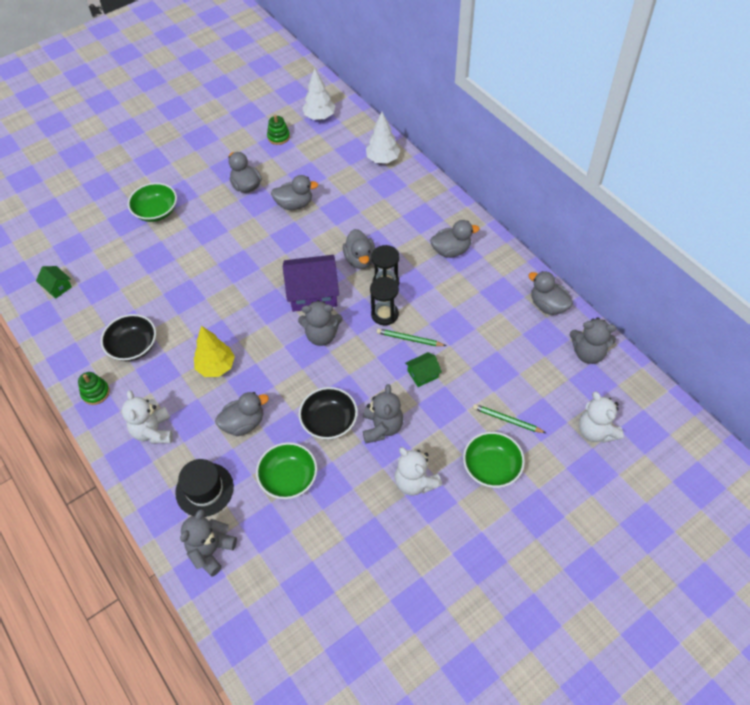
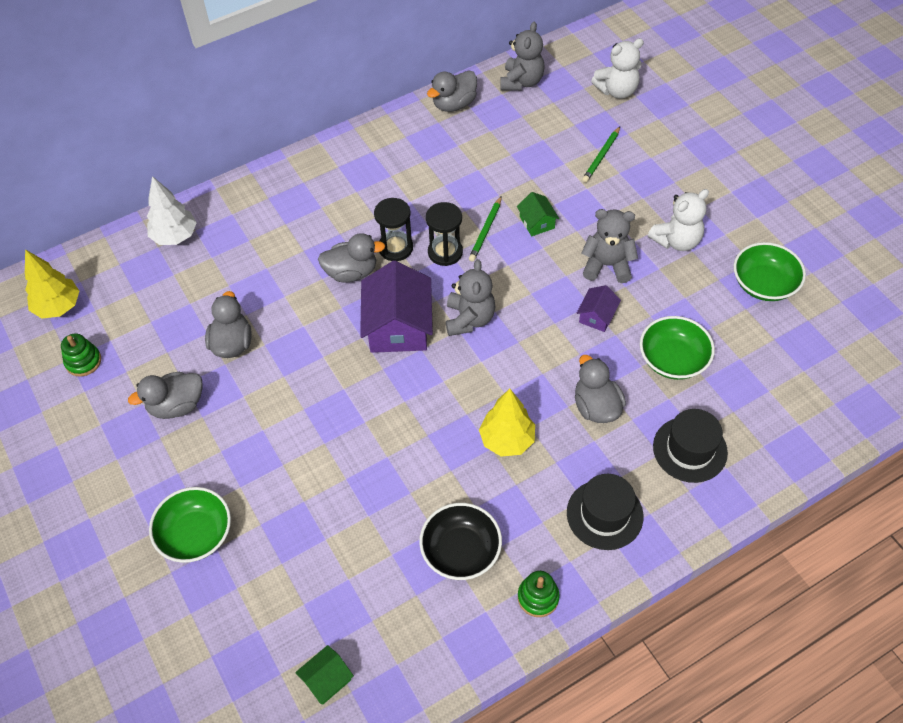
camera: 85 degrees left, 0 degrees up
(153, 431) = (604, 514): white teddy bear -> black hat
(211, 550) = (769, 440): grey teddy bear -> none
(319, 117) = (58, 307): white tree -> yellow tree
(329, 421) = (597, 316): black bowl -> purple house
(451, 250) = (356, 179): grey duck -> none
(491, 467) = (658, 175): green bowl -> green bowl (764, 284)

